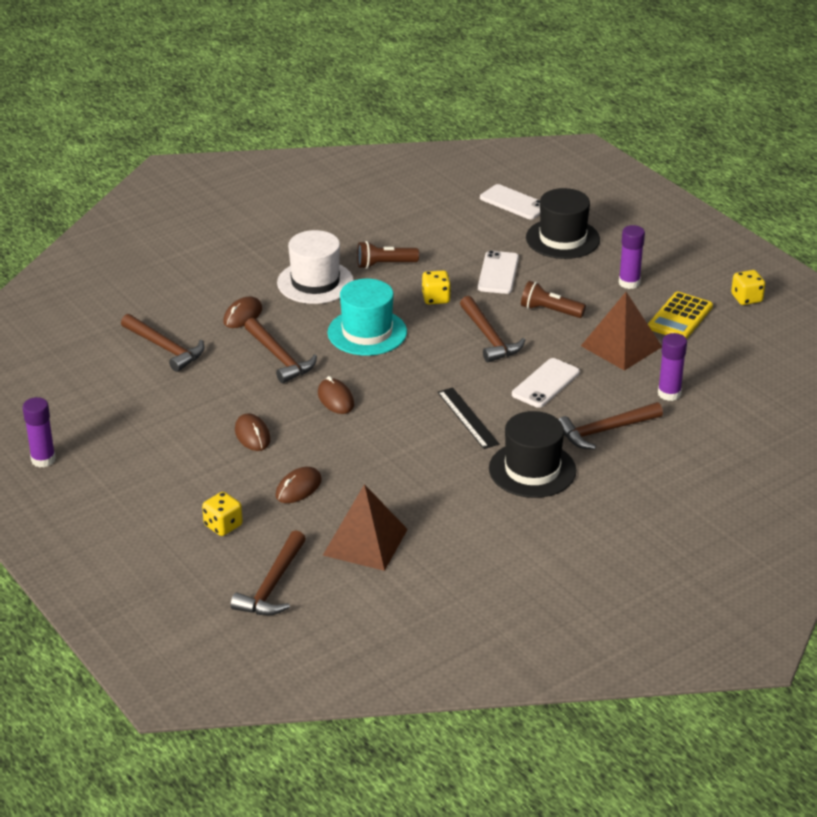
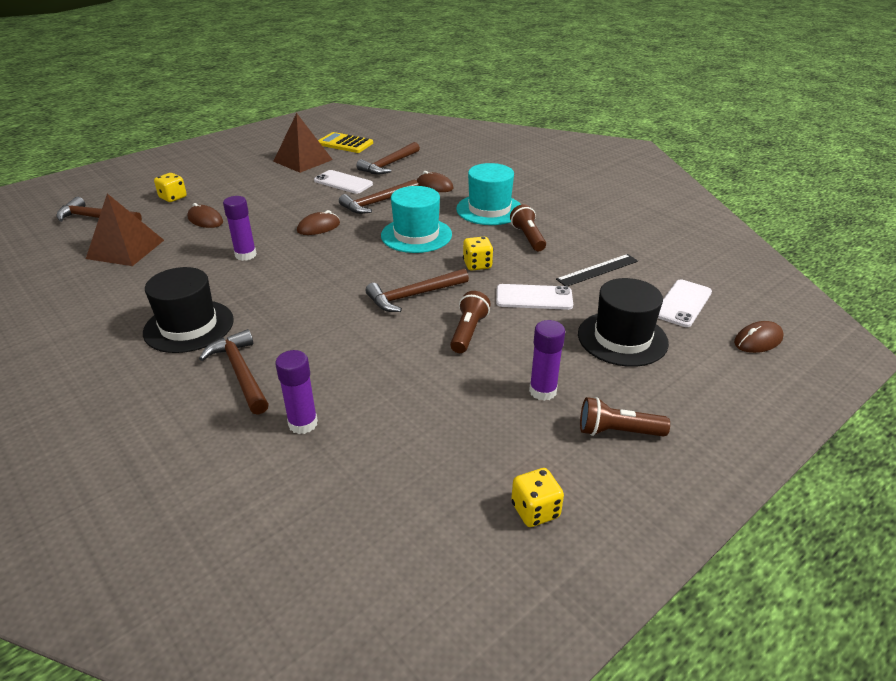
camera: 85 degrees right, 0 degrees up
(43, 459) = (266, 143): purple glue stick -> purple glue stick (245, 255)
(252, 435) = (277, 200): brown mouse -> brown mouse (758, 340)
(315, 282) = (489, 209): white hat -> turquoise hat
(468, 418) = (280, 288): black ruler -> black ruler (597, 270)
(545, 383) = (332, 331): white phone -> white phone (343, 182)
(621, 346) = (403, 384): brown pyramid -> brown pyramid (303, 160)
(672, 258) = (617, 431): none -> brown flashlight
(680, 317) = (472, 436): yellow calculator -> yellow calculator (345, 143)

